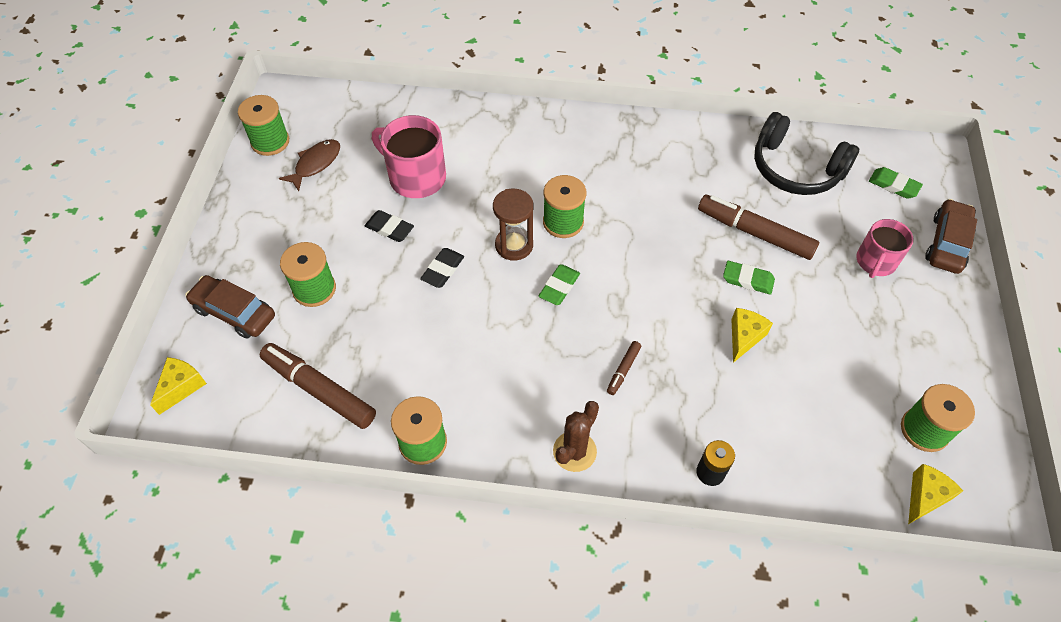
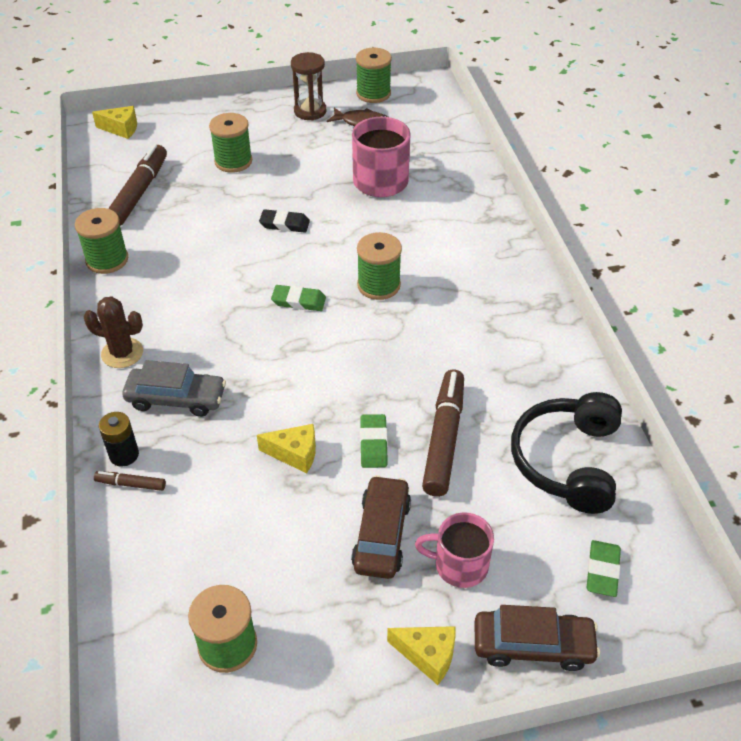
camera: 70 degrees right, 10 degrees down
(234, 312) = (195, 131): brown car -> brown car (381, 534)
(389, 228) = (315, 182): black eraser -> none
(514, 245) = (333, 260): brown hourglass -> brown hourglass (310, 111)
(623, 370) = (219, 367): brown marker -> brown marker (131, 484)
(652, 415) = (176, 398): none -> grey car
(925, 497) = (138, 654): yellow cheese -> yellow cheese (428, 656)

